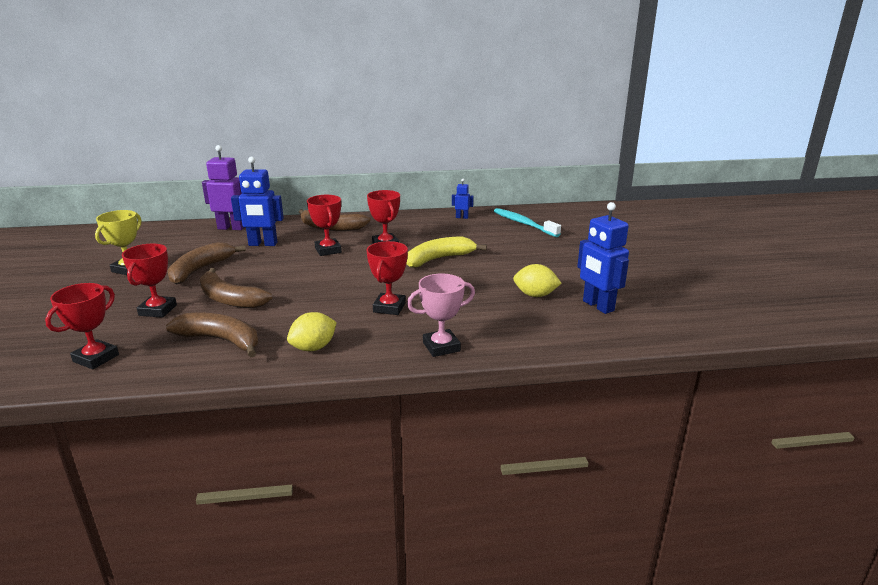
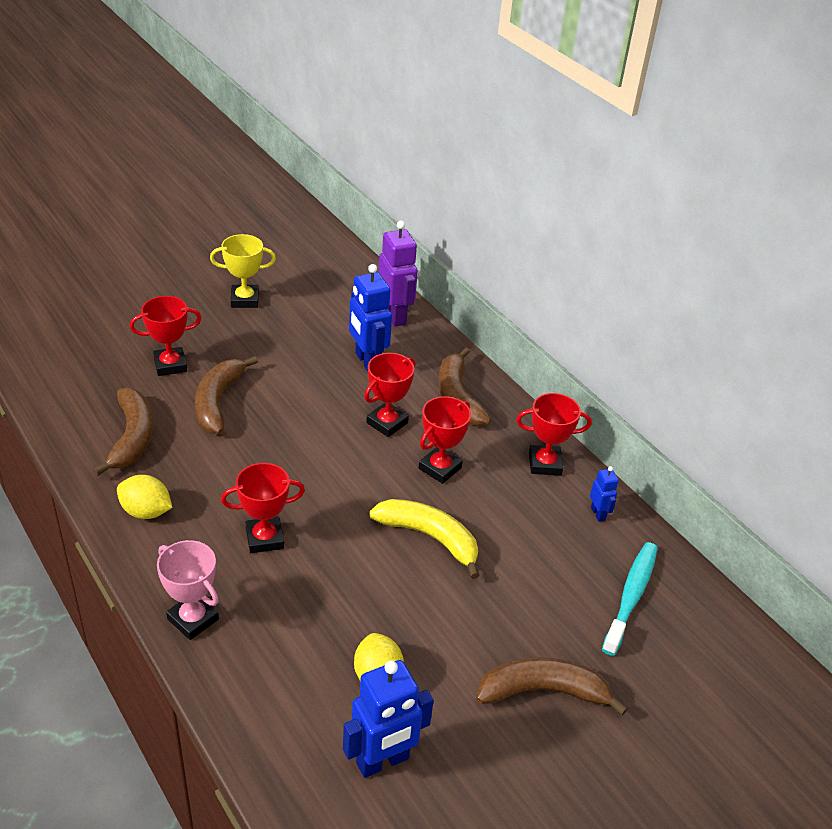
camera: 60 degrees right, 15 degrees up
(96, 358) = (69, 375): red trophy -> red trophy (545, 464)
(200, 270) = (272, 348): brown banana -> brown banana (543, 691)
(598, 306) = (383, 761): blue robot -> blue robot turned 150 degrees counterclockwise

